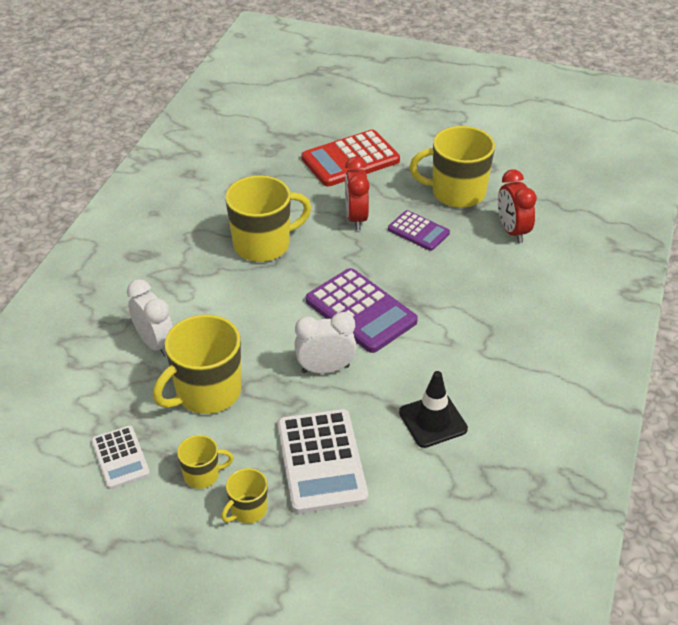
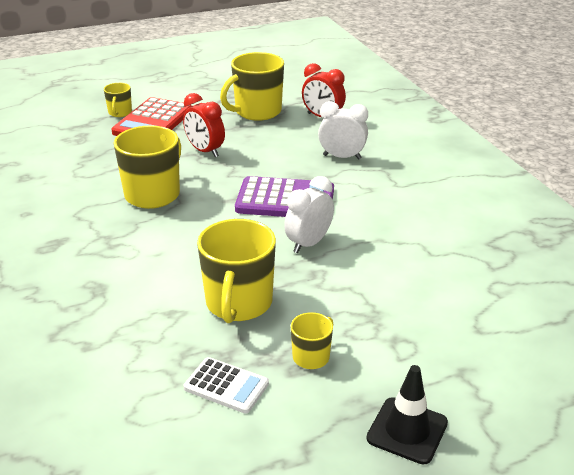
camera: 40 degrees left, 10 degrees down
(155, 343) = (148, 294): white clock -> white clock (342, 157)
(248, 510) = (378, 357): yellow mug -> yellow mug (120, 113)
(321, 461) = (386, 298): white calculator -> none
(418, 231) = (261, 141): purple calculator -> none
(433, 421) = (422, 235): black traffic cone -> black traffic cone (407, 430)

